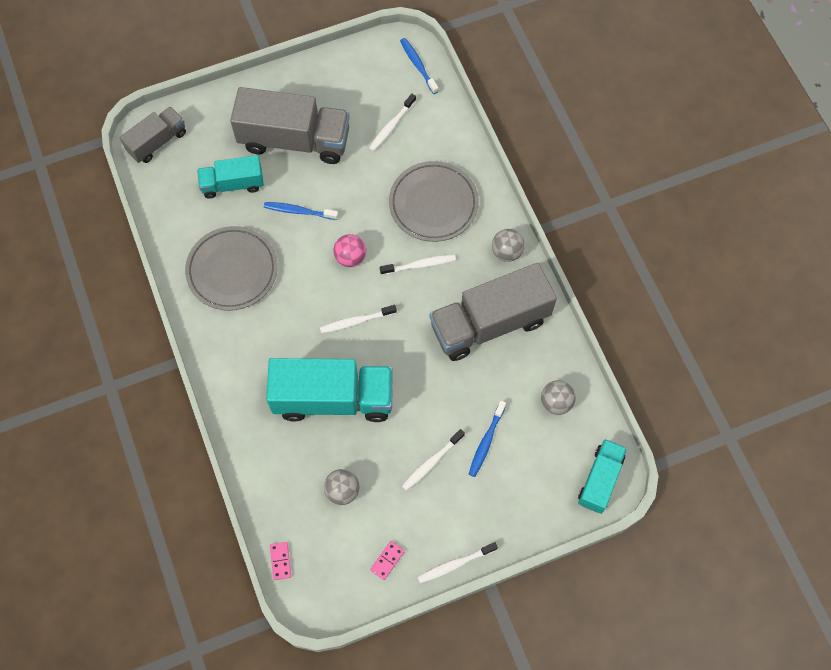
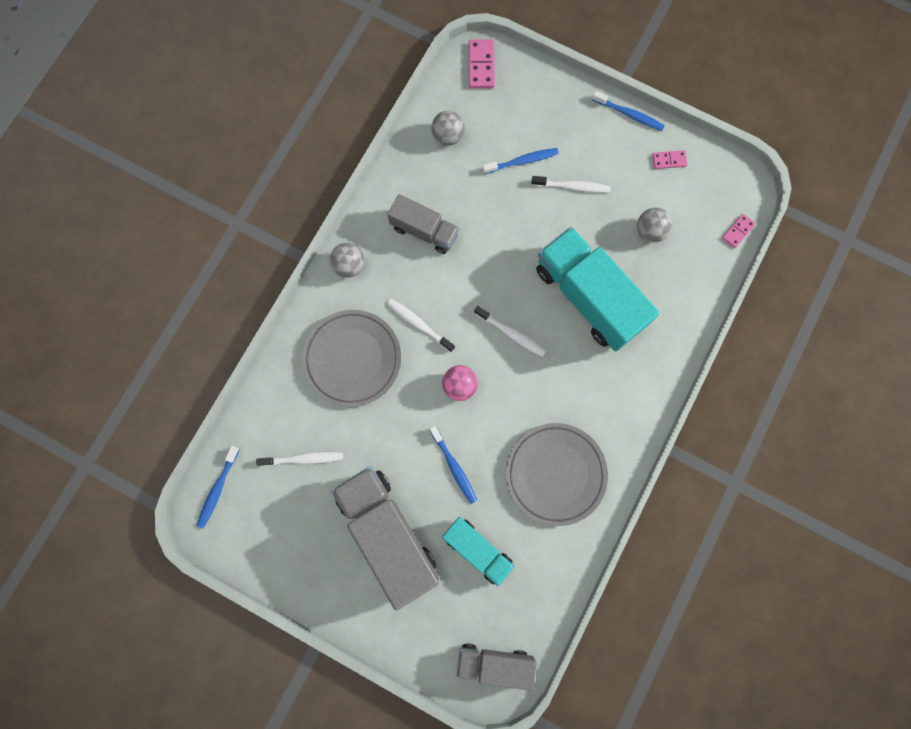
camera: 130 degrees left, 10 degrees up
(455, 564) = (629, 114): white toothbrush -> blue toothbrush
(489, 323) = (424, 231): grey truck -> grey truck, size x0.56
(600, 480) = (481, 65): turquoise truck -> pink domino

